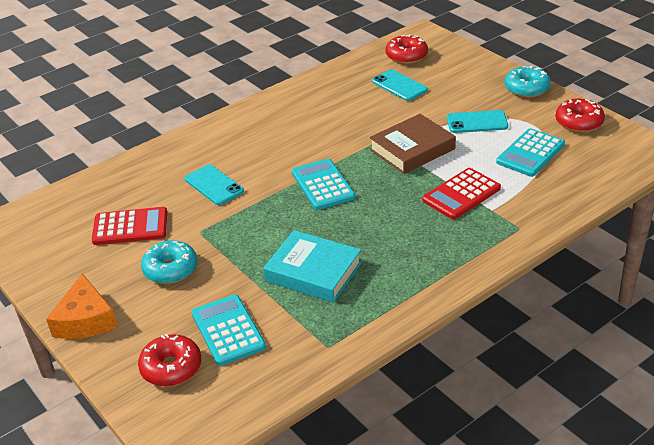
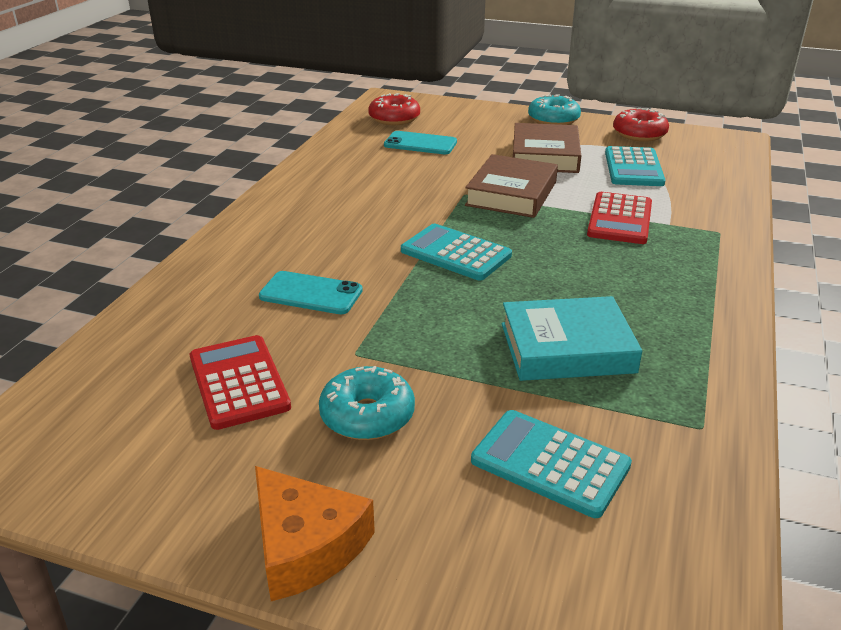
camera: 35 degrees left, 5 degrees down
(130, 227) = (238, 382): red calculator -> red calculator turned 75 degrees counterclockwise
(171, 368) = (533, 555): red donut -> none
(477, 122) = (545, 155): turquoise phone -> brown book

